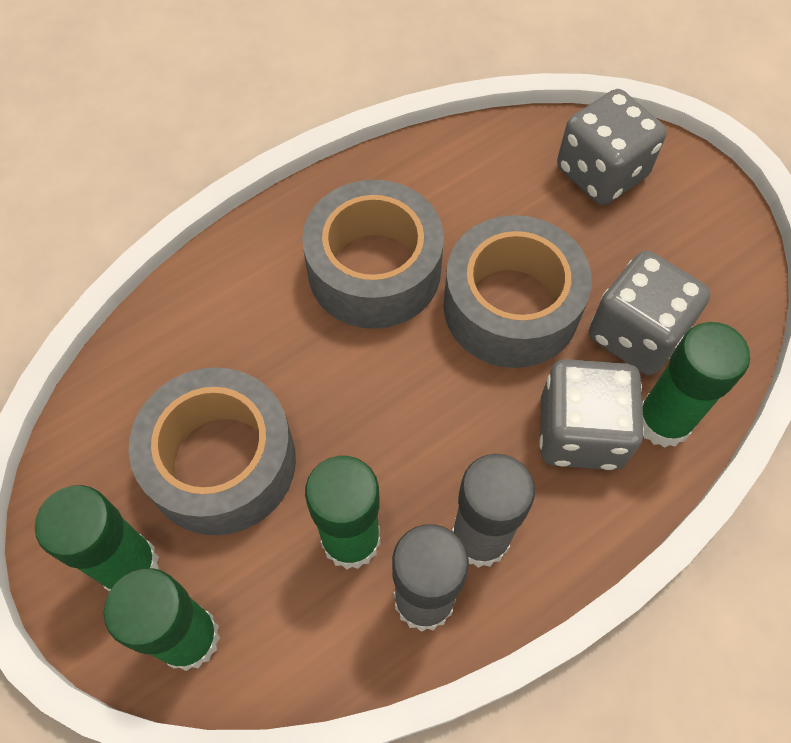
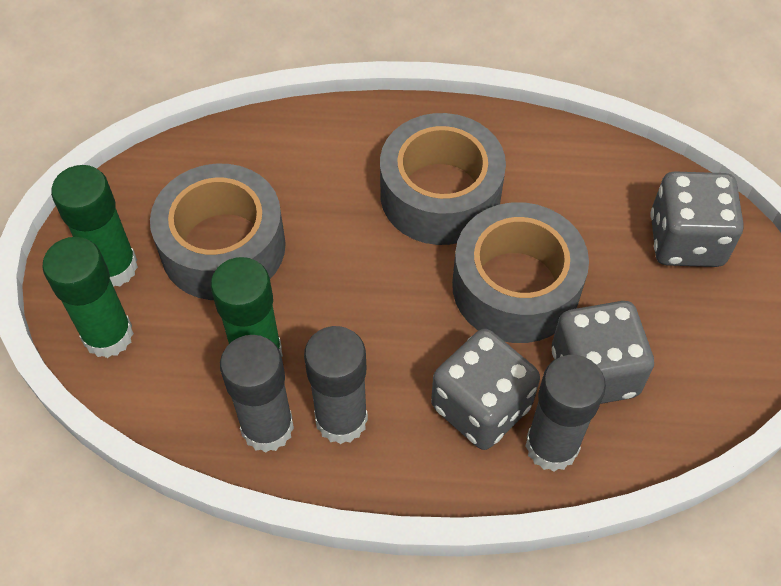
camera: 40 degrees right, 5 degrees down
(663, 421) = (551, 446): green glue stick -> grey glue stick

